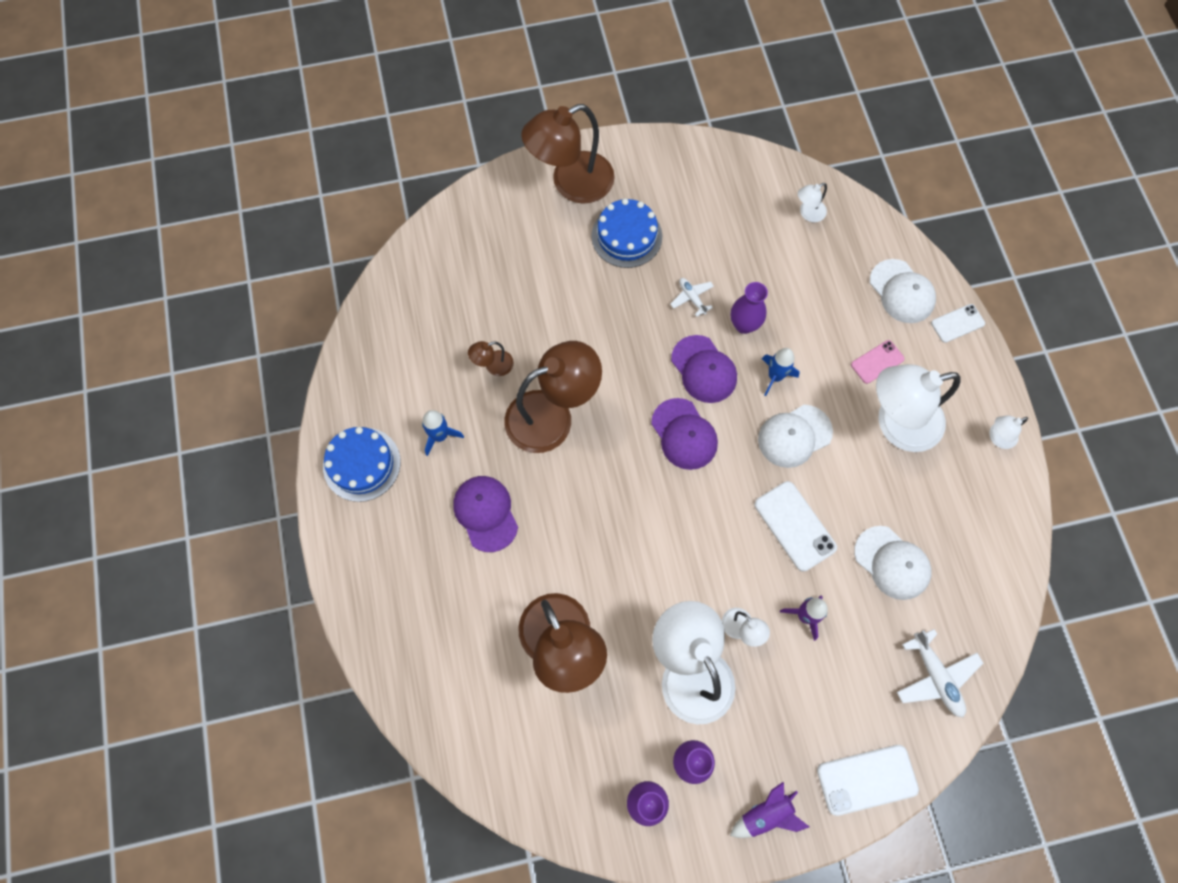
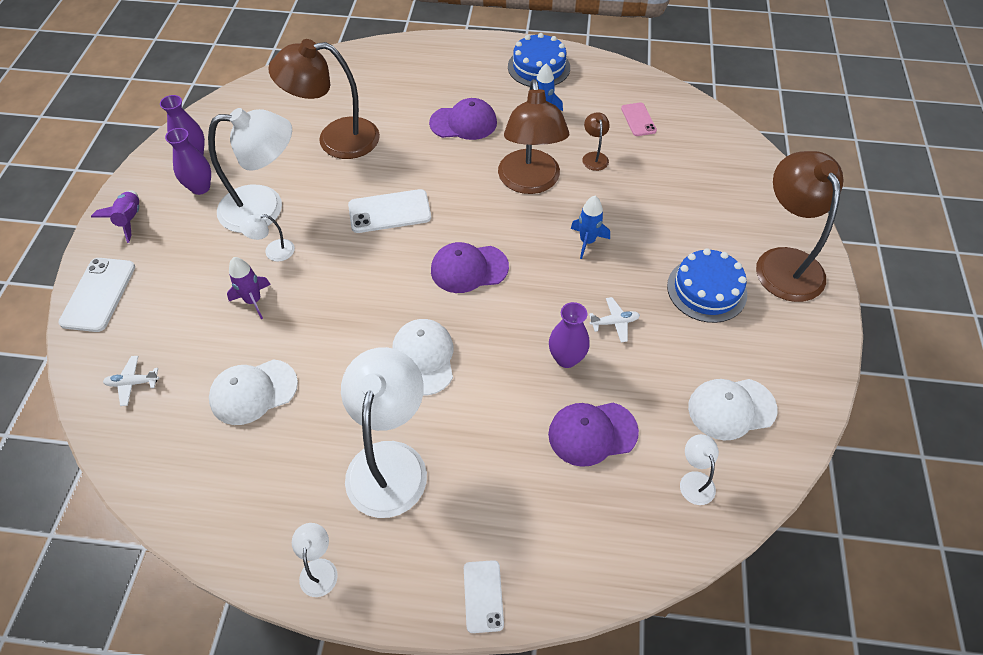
camera: 110 degrees right, 15 degrees down
(704, 369) = (529, 306): purple cap -> purple cap (592, 433)
(775, 376) = (495, 365): blue rocket -> blue rocket (587, 241)
(795, 526) = (336, 324): white phone -> white phone (389, 212)
(877, 362) = (471, 474): pink phone -> pink phone (638, 119)
(902, 291) = (551, 546): white cap -> white cap (731, 408)
(935, 676) = (133, 383): white plane -> white plane, size x0.59

